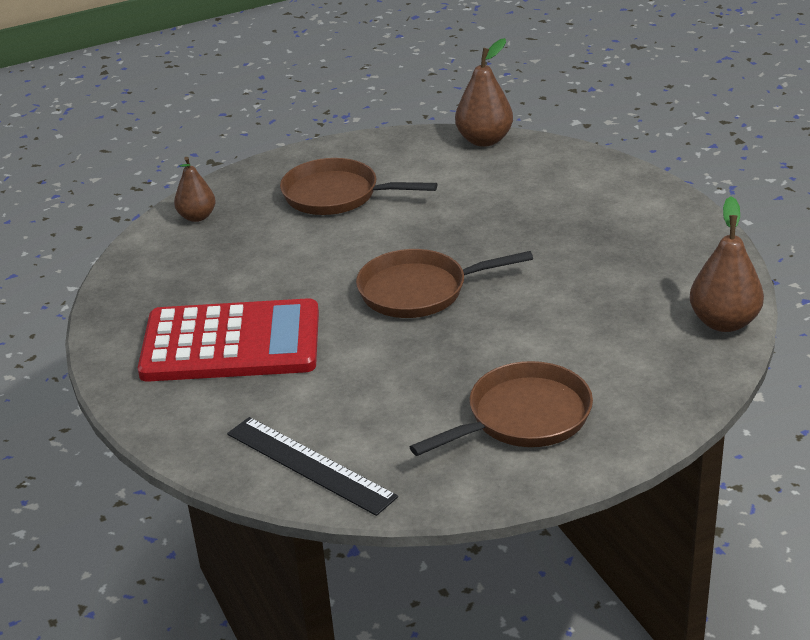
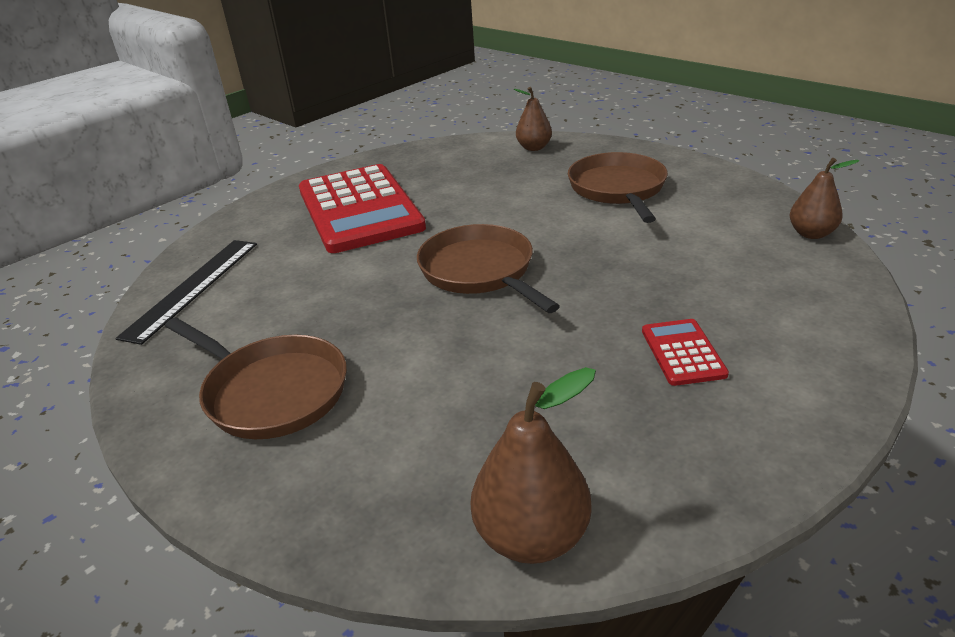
camera: 70 degrees right, 0 degrees up
(484, 140) = (811, 234): brown pear -> brown pear, size x0.66
(589, 230) = (682, 352): none -> red calculator

